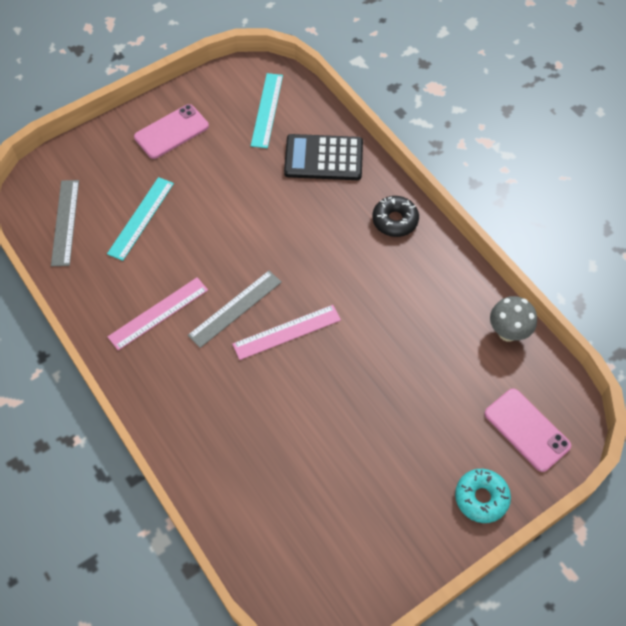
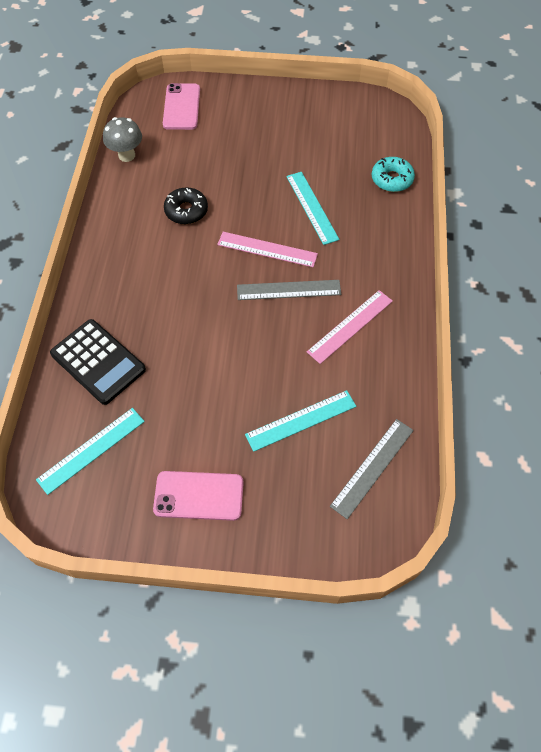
camera: 140 degrees left, 0 degrees up
(158, 313) = (350, 326): pink ruler -> pink ruler turned 45 degrees counterclockwise
(285, 406) = (312, 207): none -> turquoise ruler
(395, 220) = (106, 271): black donut -> black donut (186, 211)
(481, 498) = (245, 96): turquoise donut -> turquoise donut (392, 179)

